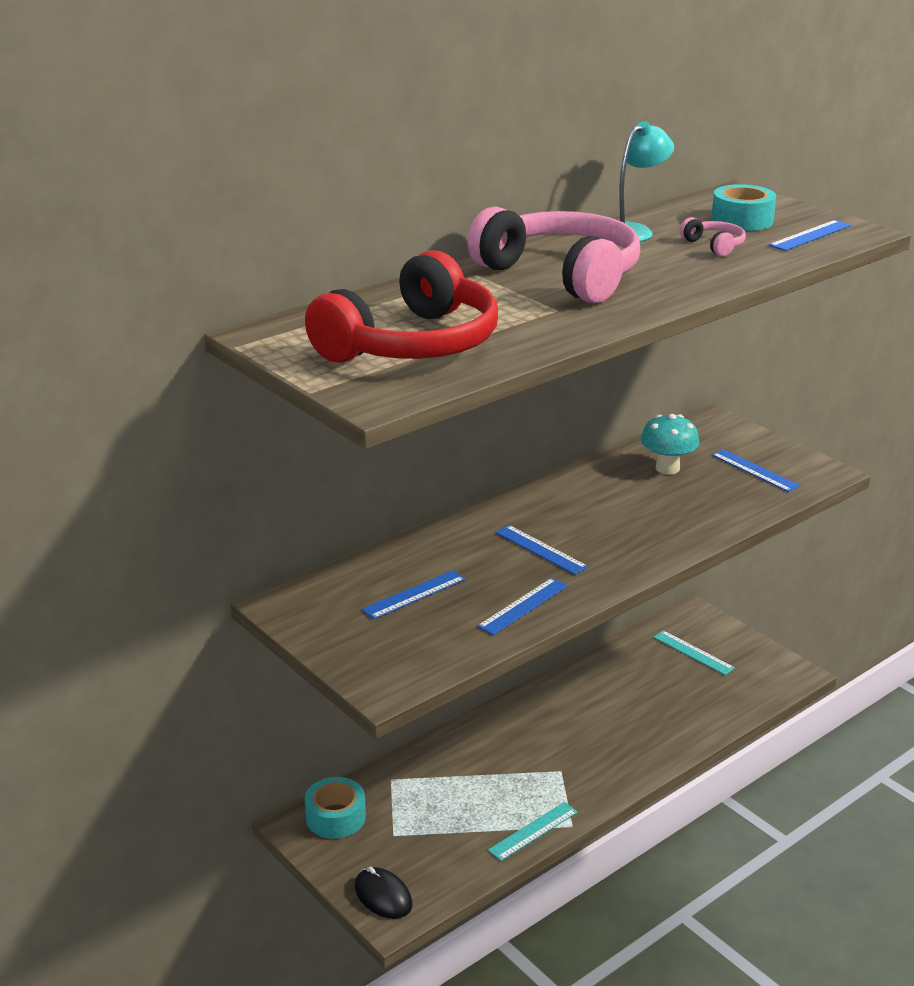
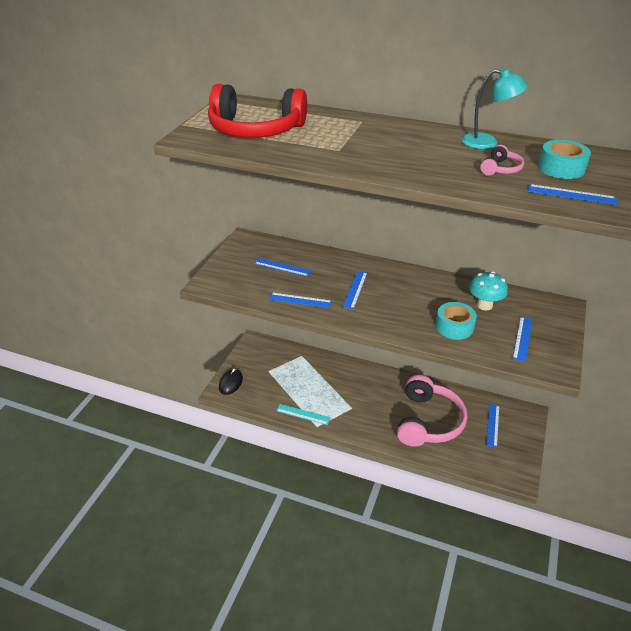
camera: 60 degrees right, 10 degrees up
(335, 817) = (266, 350): turquoise tape -> turquoise tape (454, 327)
(561, 275) = (389, 140): pink headphones -> pink headphones (428, 421)
(693, 652) = (493, 425): turquoise ruler -> blue ruler

